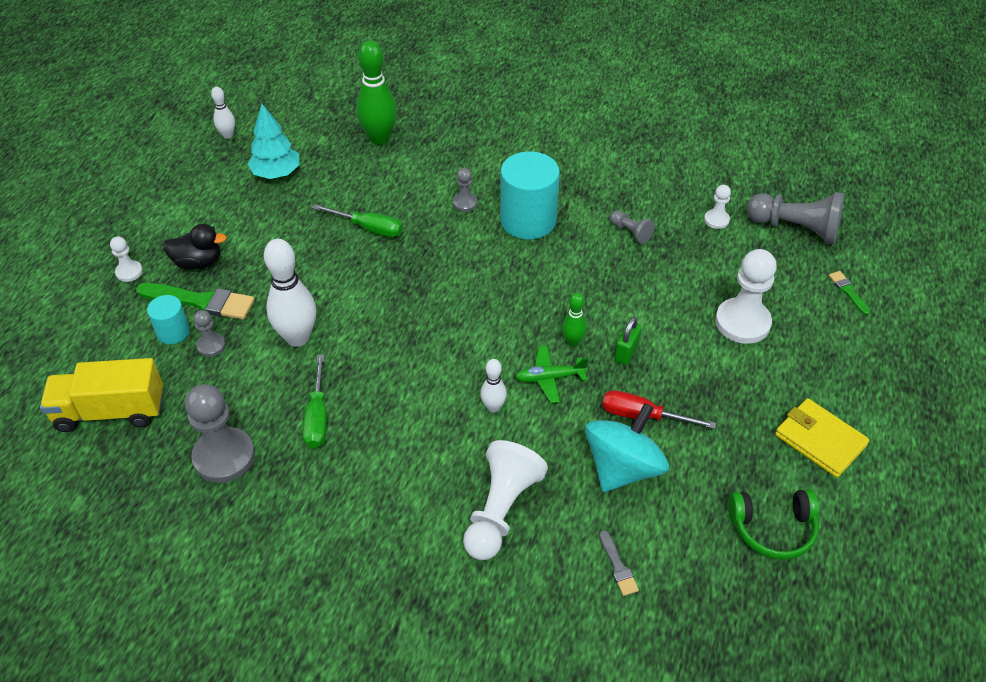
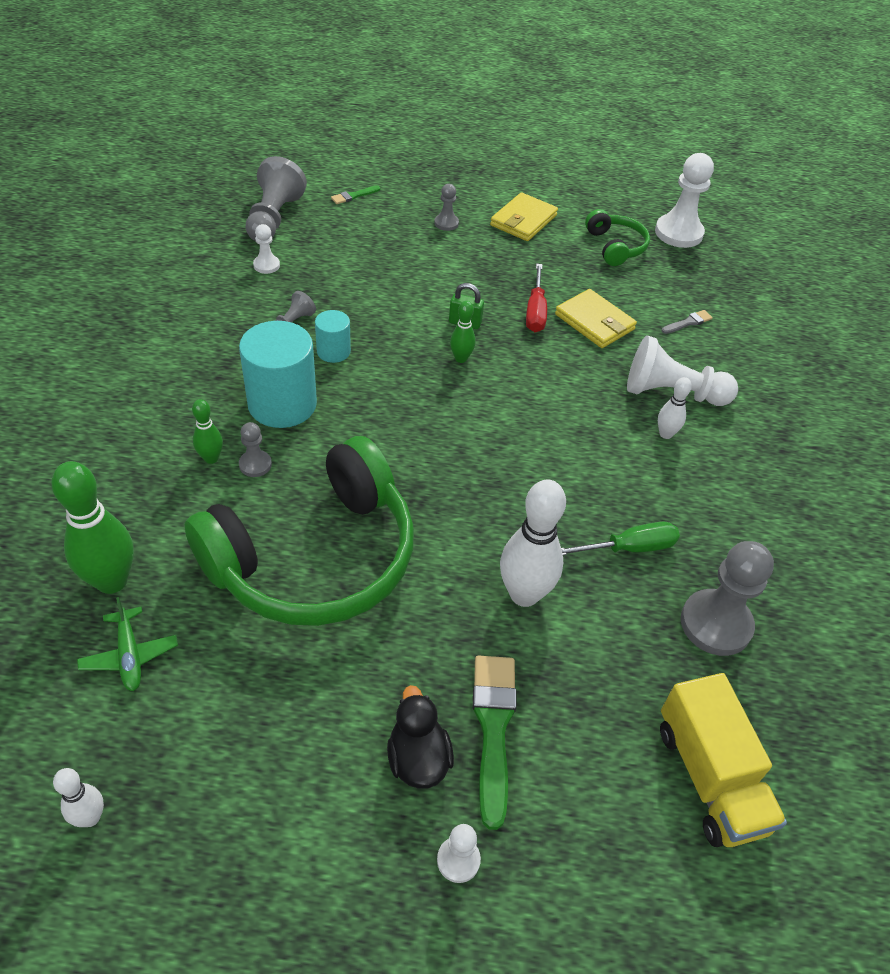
camera: 105 degrees left, 0 degrees up
(173, 332) = (558, 746): turquoise cylinder -> turquoise cylinder (333, 351)
(211, 345) = (566, 689): grey pawn -> grey pawn (446, 223)
(276, 173) = (199, 705): turquoise tree -> none
(369, 228) = (315, 557): green screwdriver -> green headphones
(476, 181) = (211, 458): none -> green bowling pin
(493, 407) = (562, 408): white bowling pin -> white bowling pin (665, 434)
(549, 378) = (512, 372): green plane -> green plane (129, 655)
(623, 467) = (594, 322): turquoise spinning top -> yellow wallet
(742, 322) = (406, 253): white pawn -> white pawn (678, 233)

